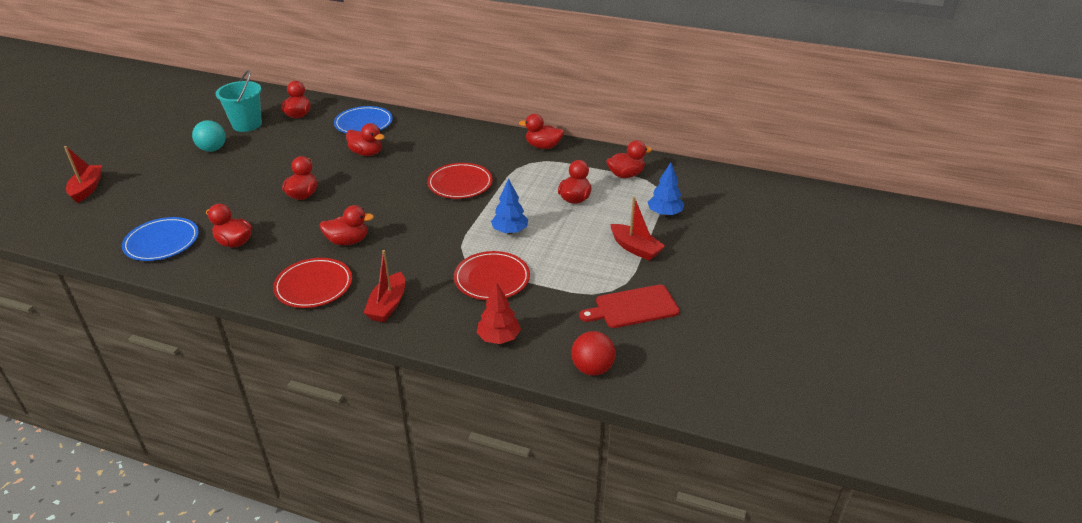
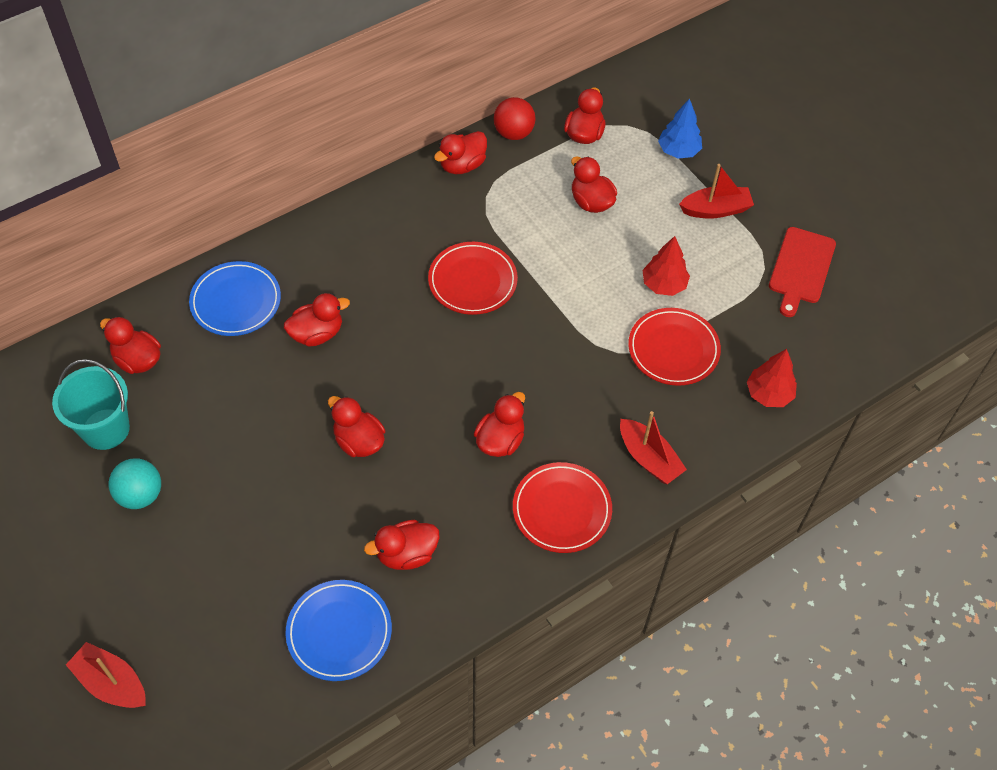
camera: 55 degrees left, 20 degrees up
(510, 231) = (603, 289): blue tree -> none
(542, 253) = (664, 285): none -> red tree
(592, 368) = (860, 349): red ball -> red ball (513, 133)

